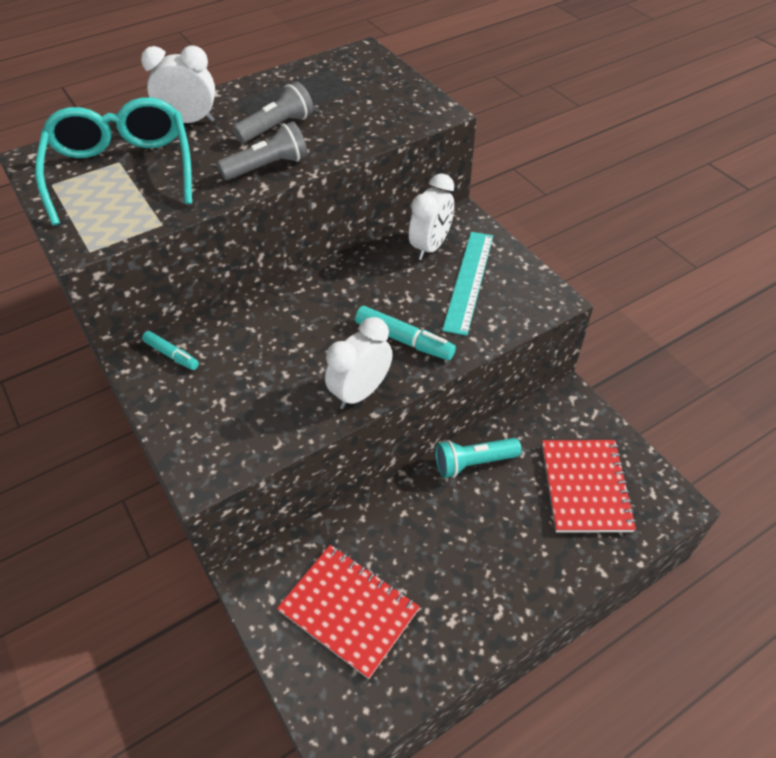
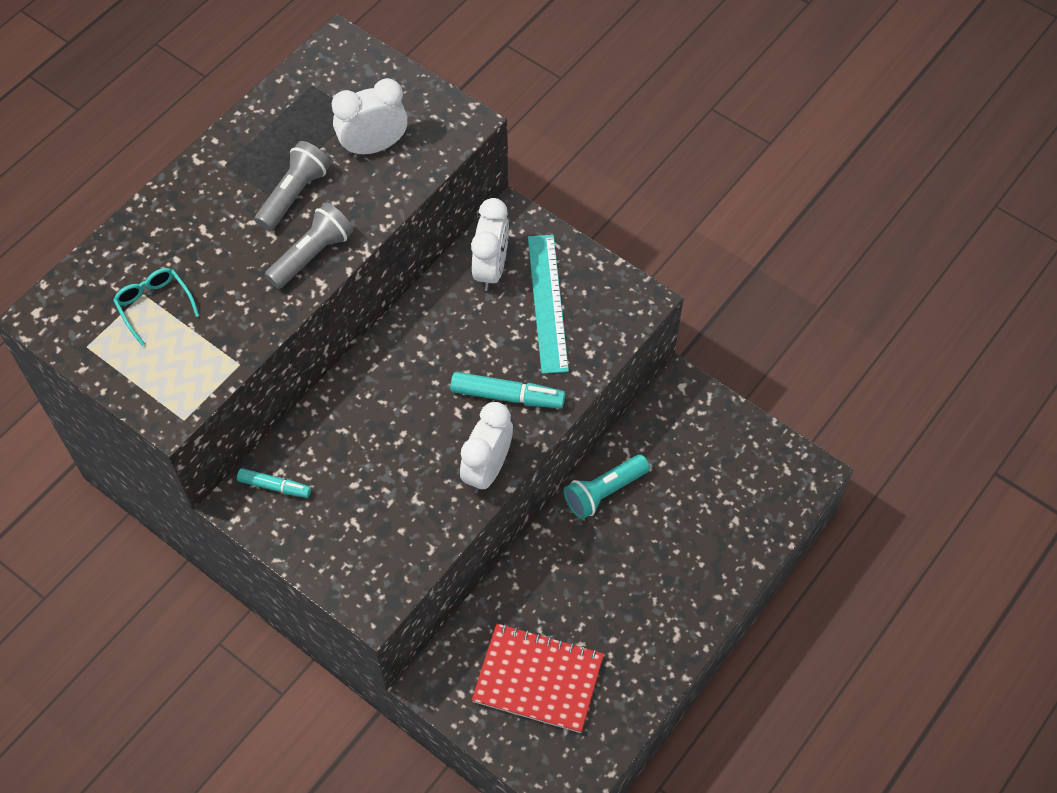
camera: 20 degrees left, 10 degrees up
(122, 170) = (154, 305): turquoise glasses -> turquoise glasses, size x0.44
(189, 121) = (189, 213): white clock -> white clock (373, 146)
(585, 487) = (721, 483): red notebook -> none

